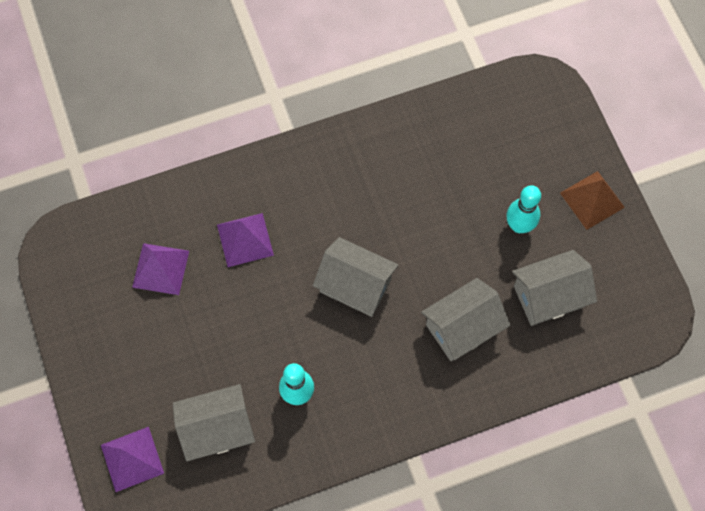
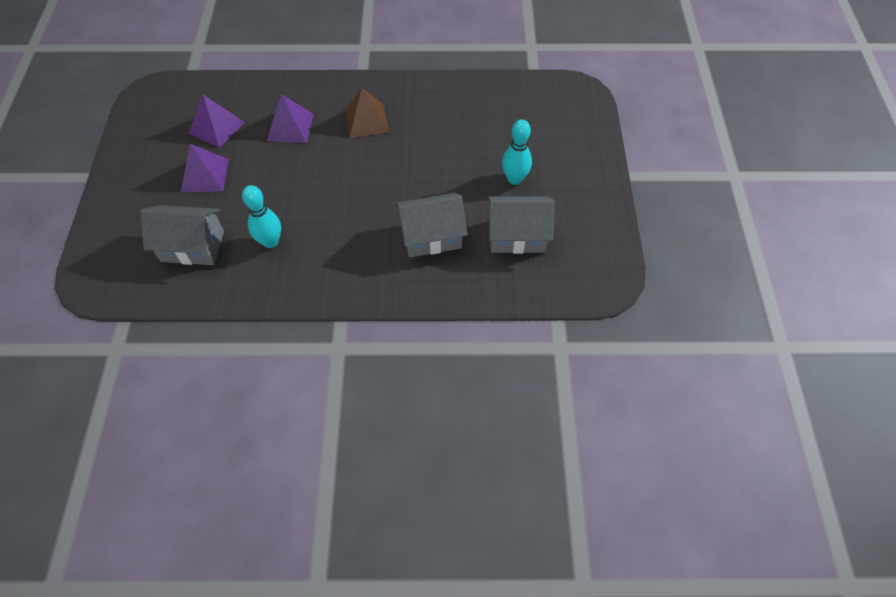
camera: 20 degrees right, 10 degrees down
(132, 459) = (114, 246): purple pyramid -> purple pyramid (205, 175)
(355, 285) = (359, 181): grey house -> none
(592, 200) = (585, 178): brown pyramid -> brown pyramid (366, 120)

